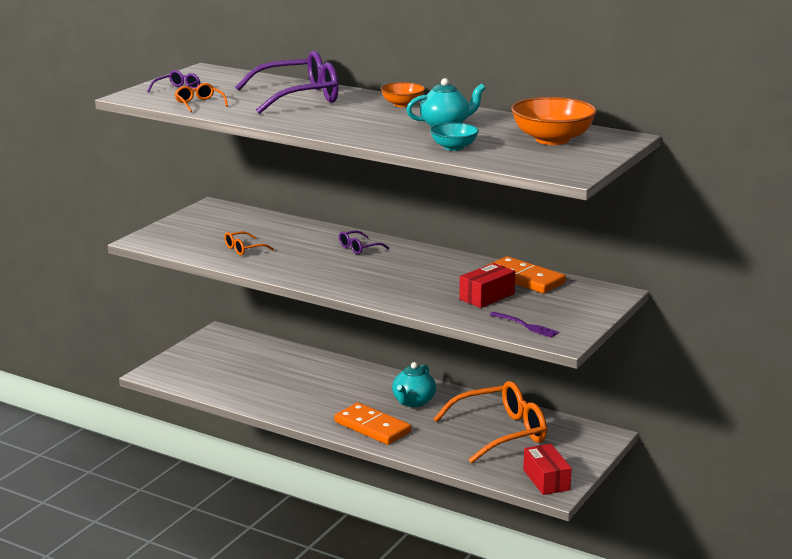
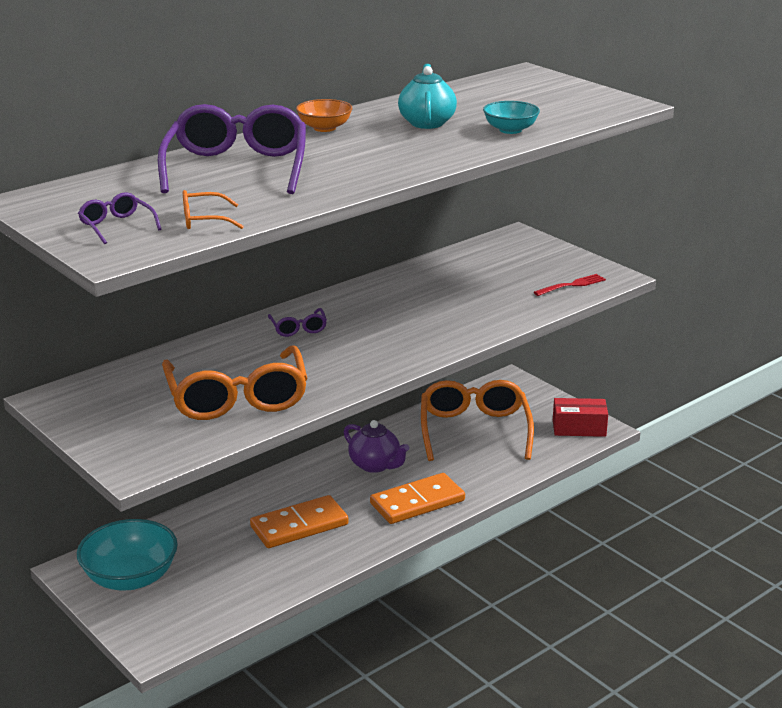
camera: 70 degrees left, 5 degrees up
(219, 350) = (130, 578): none -> turquoise bowl
(244, 249) = (237, 398): orange glasses -> orange glasses, size x2.28
(413, 402) = (375, 465): turquoise teapot -> purple teapot
(487, 296) = (488, 289): red box -> none
(524, 279) = (455, 264): orange domino -> orange domino (299, 526)
(525, 325) = (571, 285): purple fork -> red fork
(552, 140) = (513, 94): orange bowl -> none

